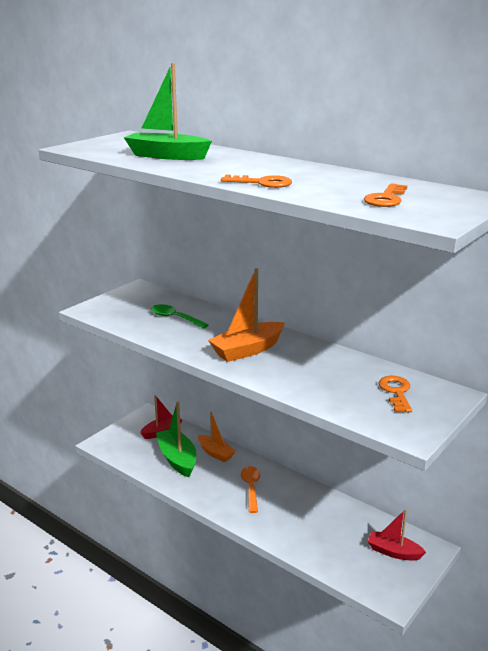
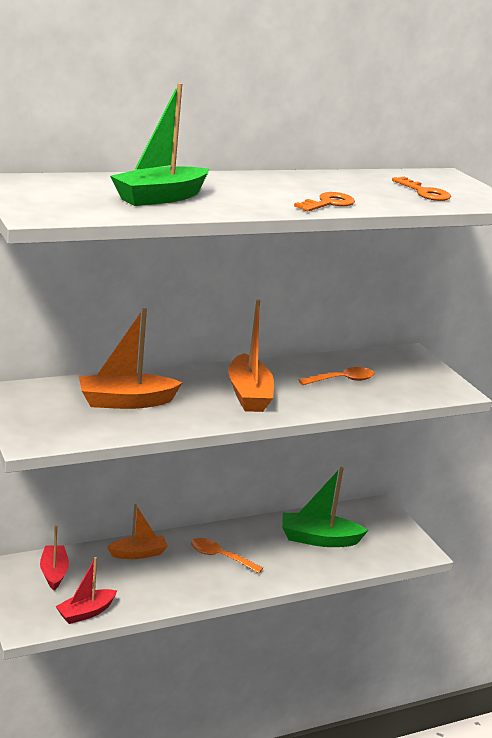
camera: 65 degrees left, 0 degrees up
(174, 318) = (126, 402): green spoon -> orange boat
(177, 459) = (121, 582): green boat -> green boat (319, 539)
(335, 377) = (342, 380): none -> orange spoon
(393, 552) = (372, 525): red boat -> red boat (86, 612)
(396, 392) = (389, 369): orange key -> none

